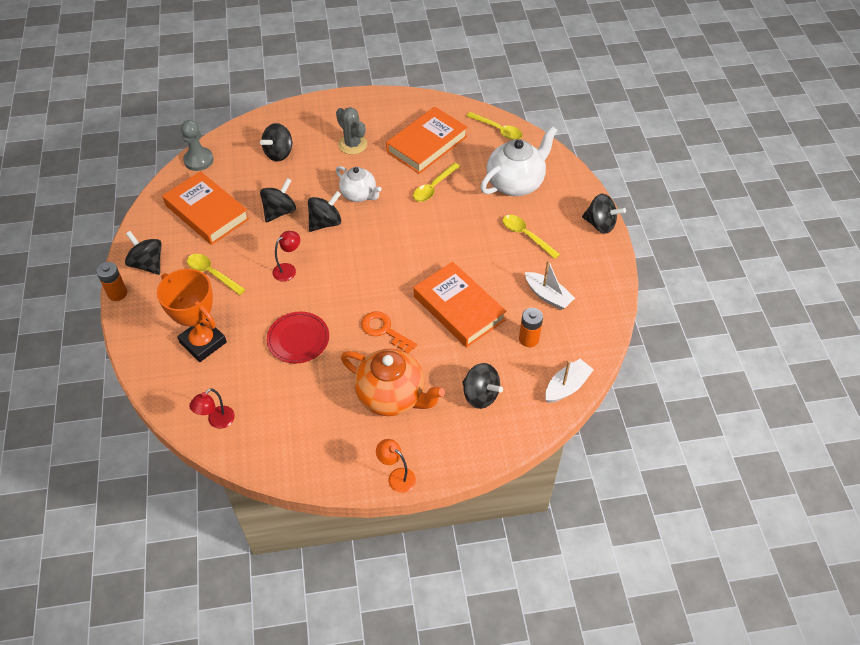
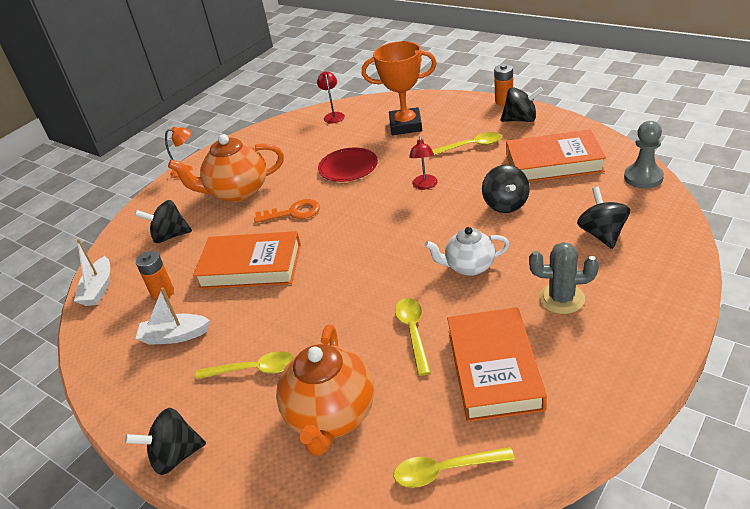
camera: 140 degrees right, 15 degrees down
(325, 223) = (456, 227): black spinning top -> none
(516, 183) = (331, 417): white teapot -> orange teapot

